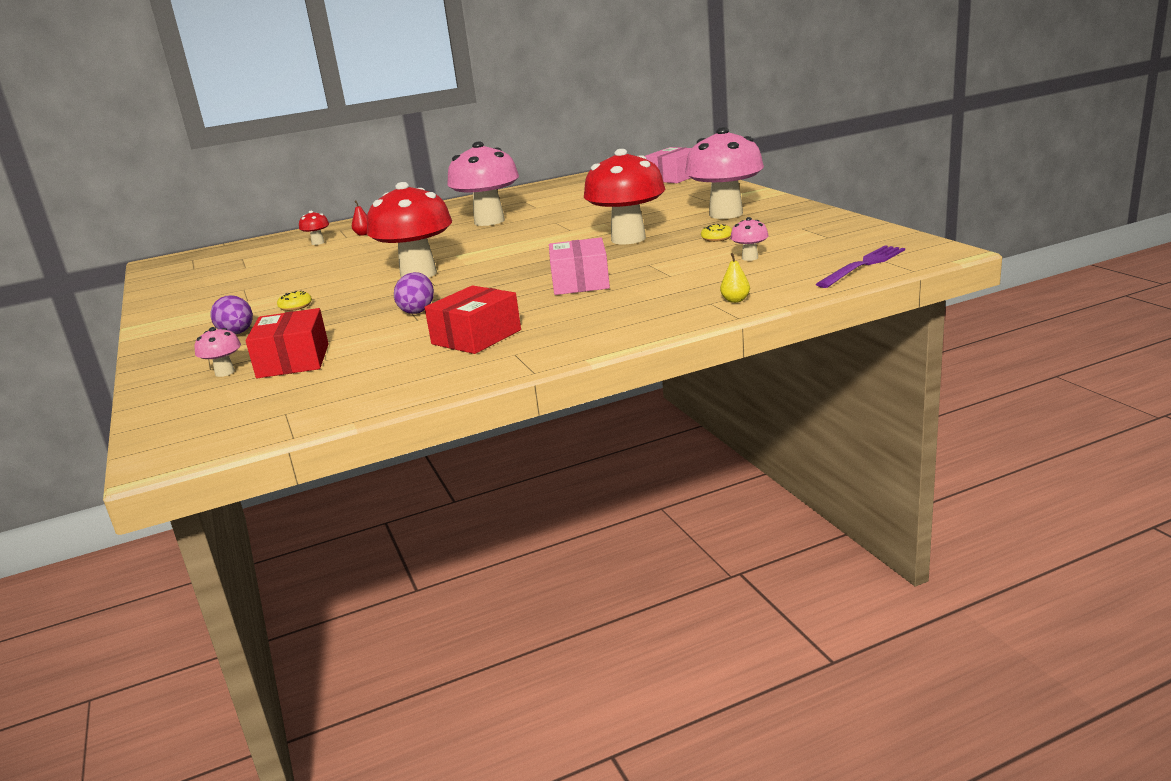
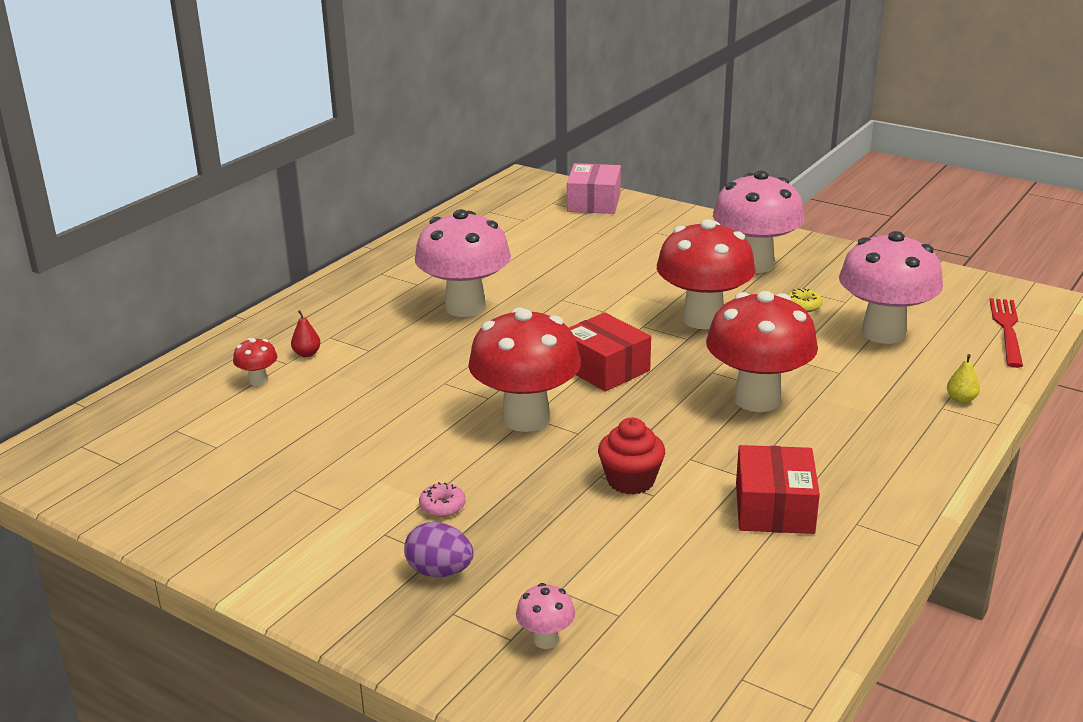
camera: 35 degrees left, 5 degrees up
(293, 361) = (607, 597): red box -> red box (604, 368)
(295, 306) = (442, 506): yellow donut -> pink donut
(417, 310) = (630, 481): purple egg -> red cupcake
(580, 282) = (757, 399): pink box -> red mushroom
(750, 258) = (883, 333): pink mushroom -> pink mushroom, size x2.40
(863, 265) = (1007, 329): purple fork -> red fork

